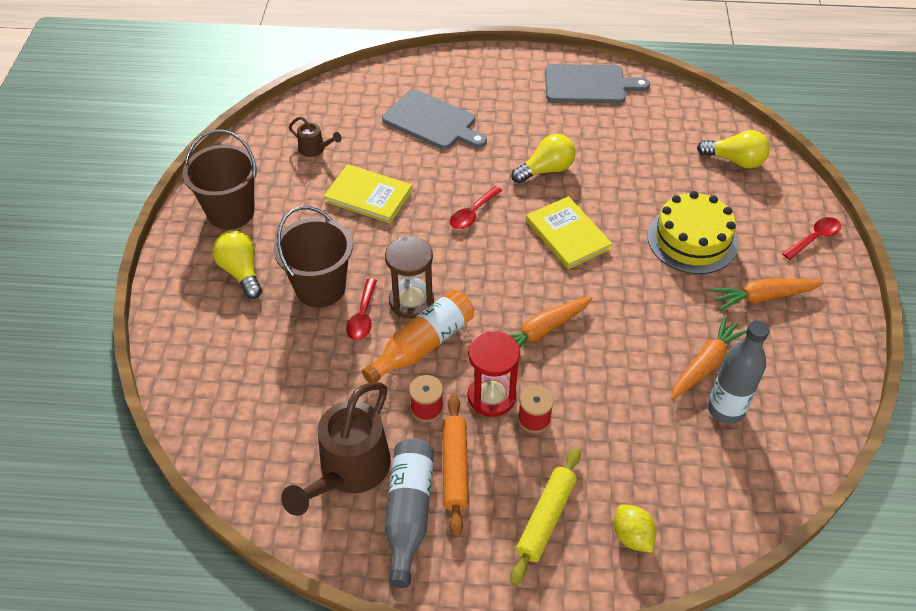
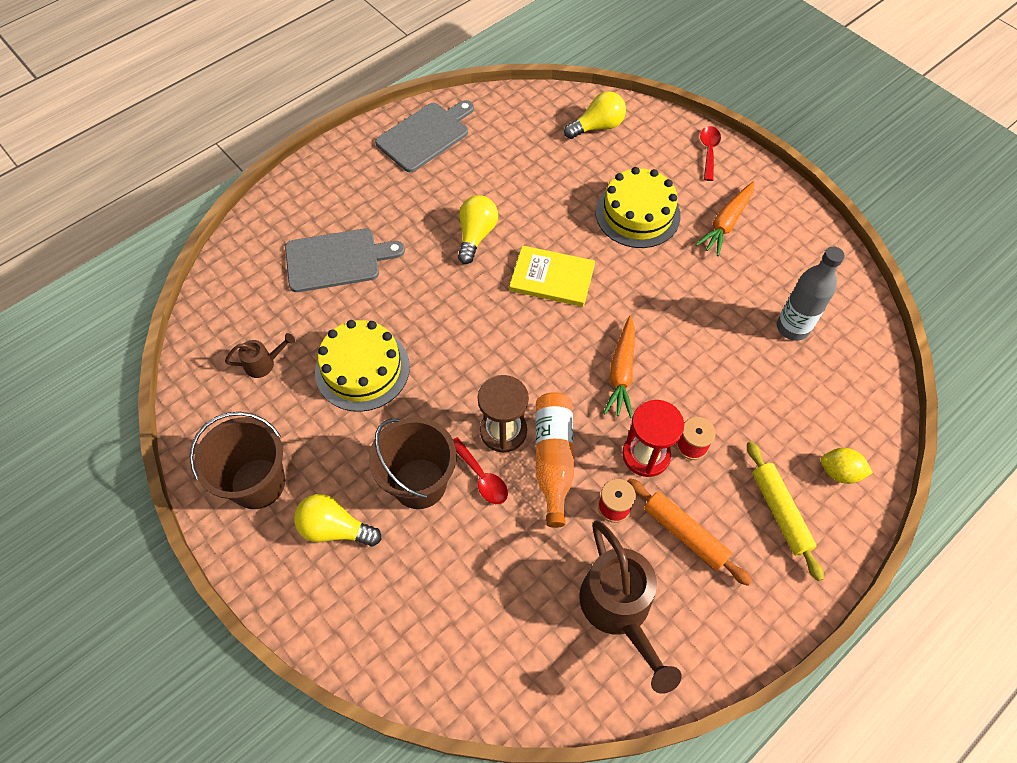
camera: 45 degrees left, 10 degrees up
(368, 196) = (362, 369): yellow book -> yellow cake
(409, 513) = (695, 599): grey bottle -> none
(472, 213) = (463, 317): red spoon -> none
(705, 364) = (746, 304): orange carrot -> none

